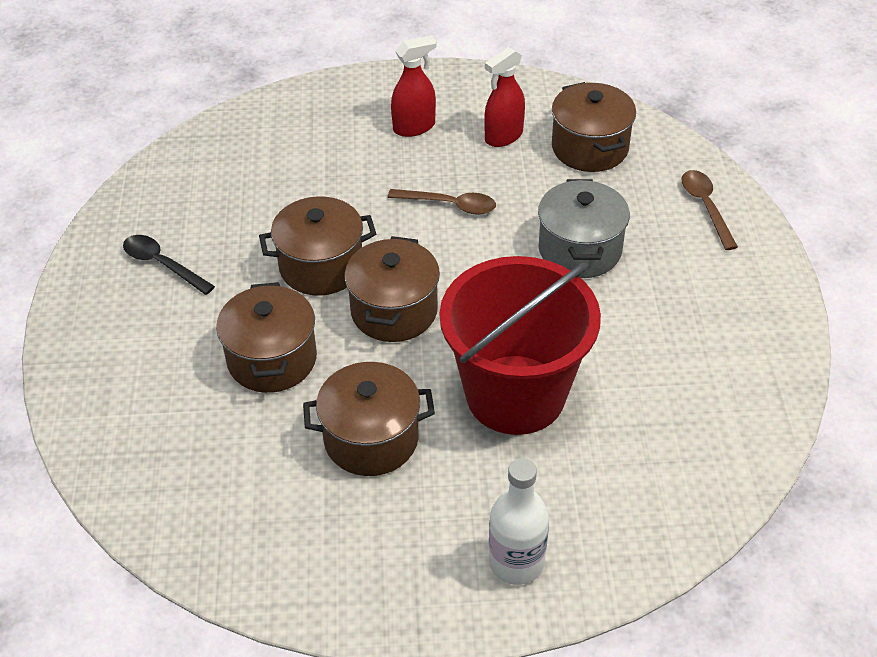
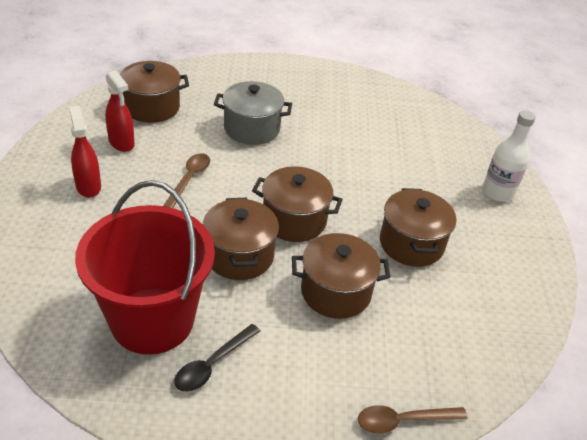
camera: 90 degrees left, 5 degrees down
(515, 394) = (374, 174): red bucket -> red bucket (152, 320)
(706, 207) = (226, 75): brown spoon -> brown spoon (403, 420)

